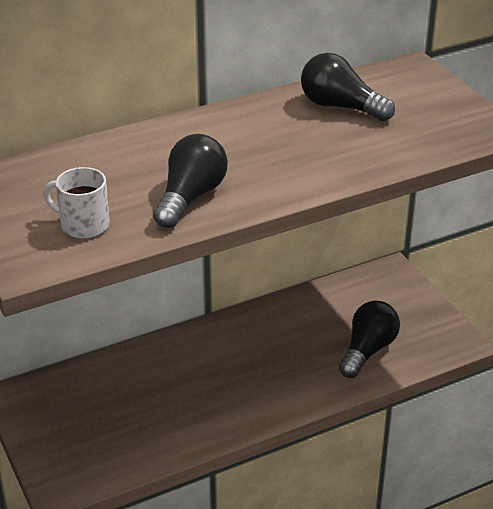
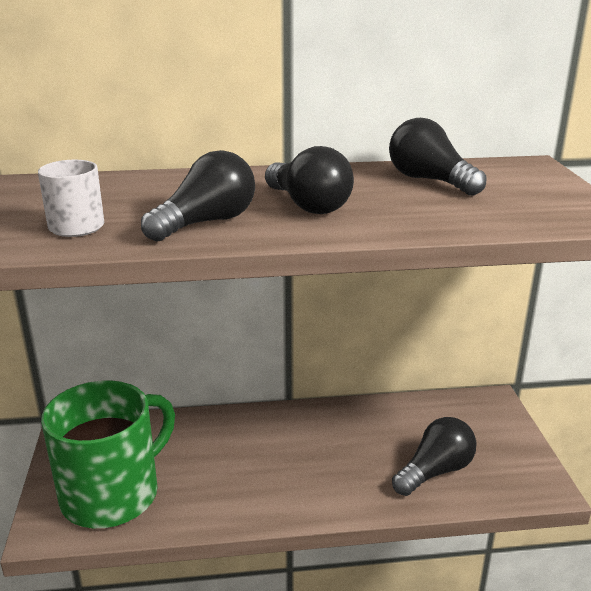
camera: 20 degrees right, 10 degrees down
(100, 442) = (112, 494): none -> green mug
(259, 159) = (308, 205): none -> black light bulb

